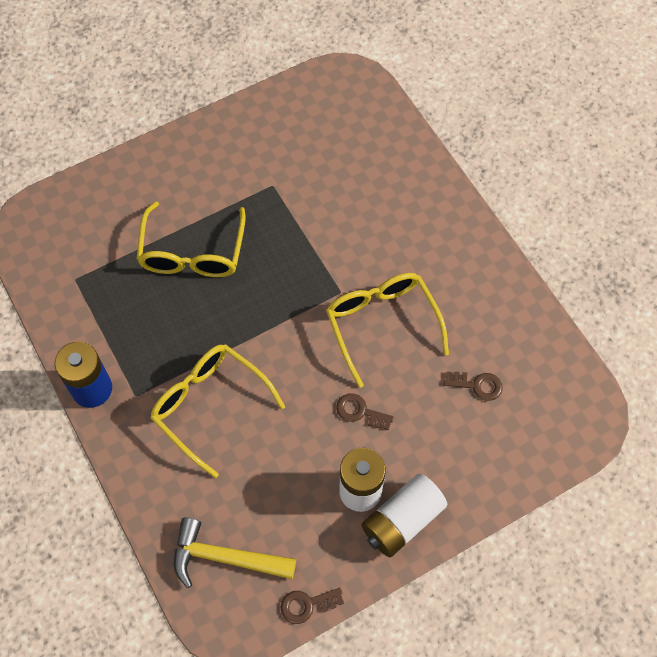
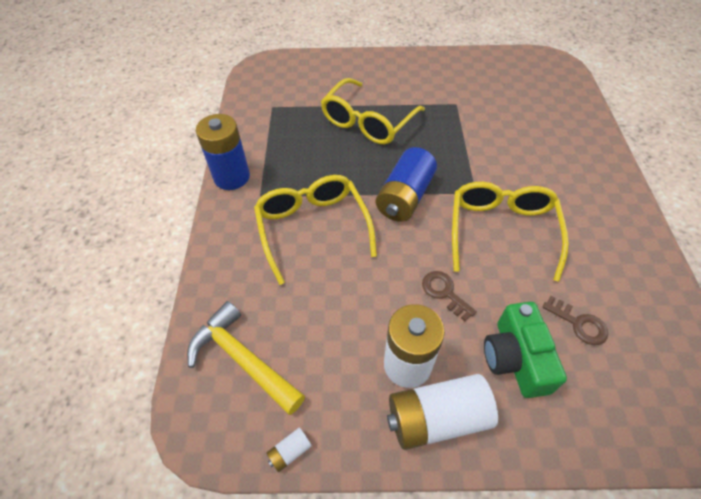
camera: 30 degrees right, 10 degrees down
(278, 329) = (404, 197): none -> blue battery
(307, 605) = (290, 452): brown key -> white battery
(440, 441) = (515, 358): none -> green camera

